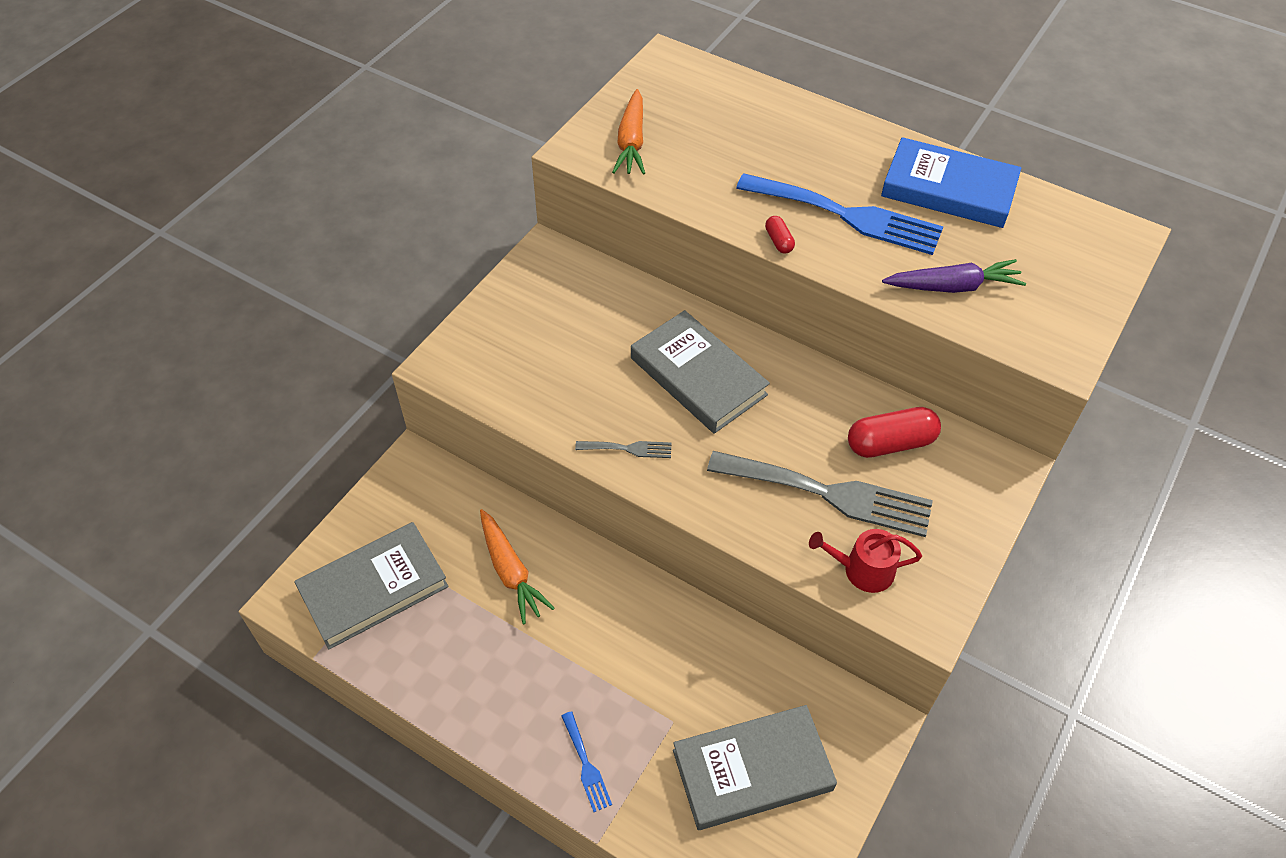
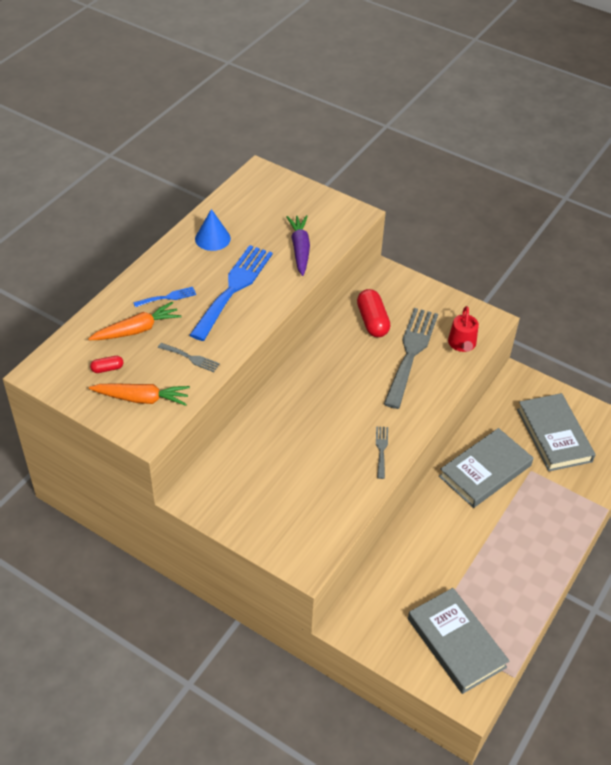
camera: 90 degrees left, 5 degrees down
(511, 571) = (436, 557): orange carrot -> orange carrot (137, 330)
(586, 765) = (564, 514): blue fork -> blue fork (168, 297)
(698, 376) = (319, 410): grey book -> grey book (485, 471)
(705, 180) = (191, 358): none -> grey fork
(778, 241) = (256, 324): red capsule -> red capsule (107, 369)
(948, 189) = (212, 238): blue book -> blue cone

